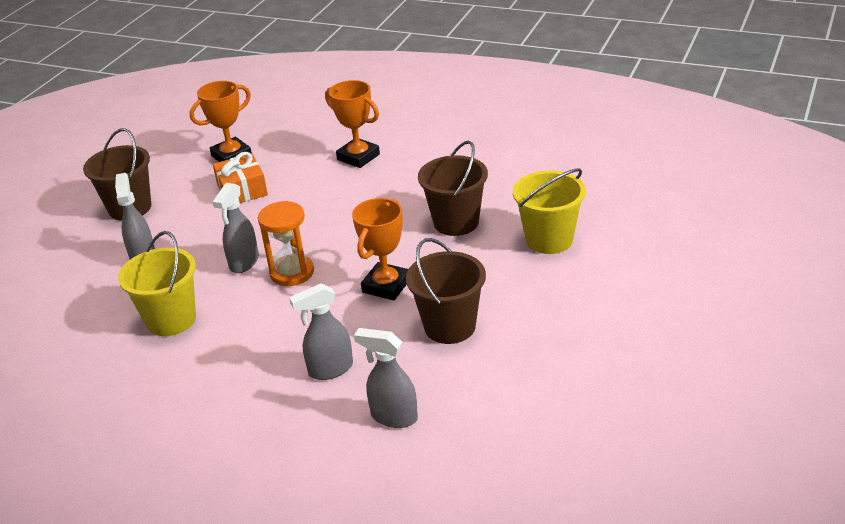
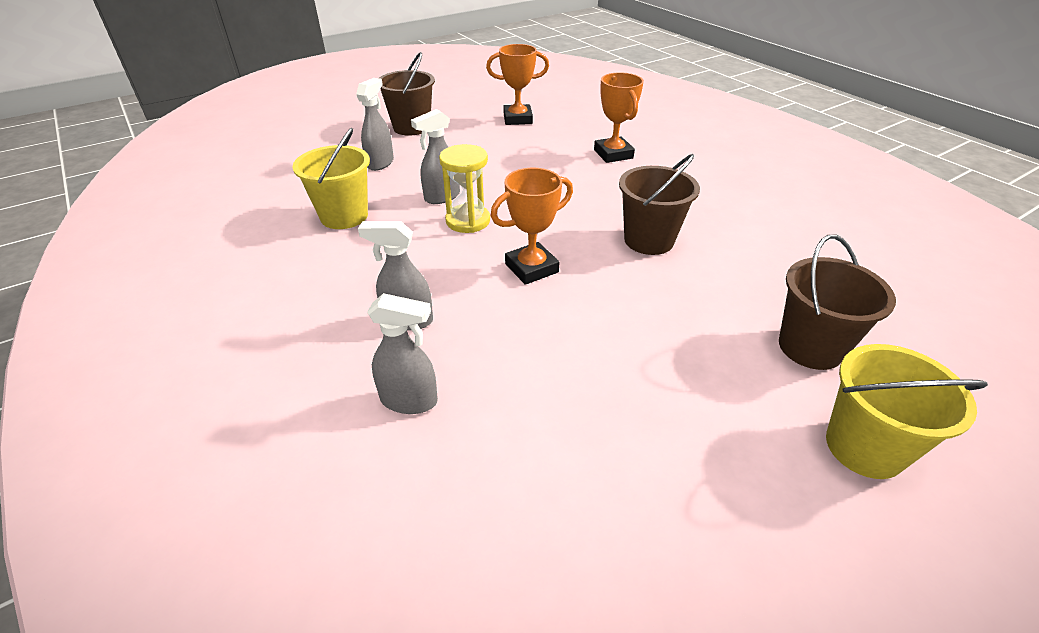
camera: 30 degrees right, 5 degrees up
(242, 190) = (499, 144): orange gift -> none
(292, 272) = (468, 221): orange hourglass -> yellow hourglass
(393, 417) = (409, 400): grey spray bottle -> grey spray bottle turned 135 degrees clockwise
(450, 326) = (551, 336): brown bucket -> brown bucket (810, 347)
(549, 240) = (730, 297): yellow bucket -> yellow bucket (864, 447)

